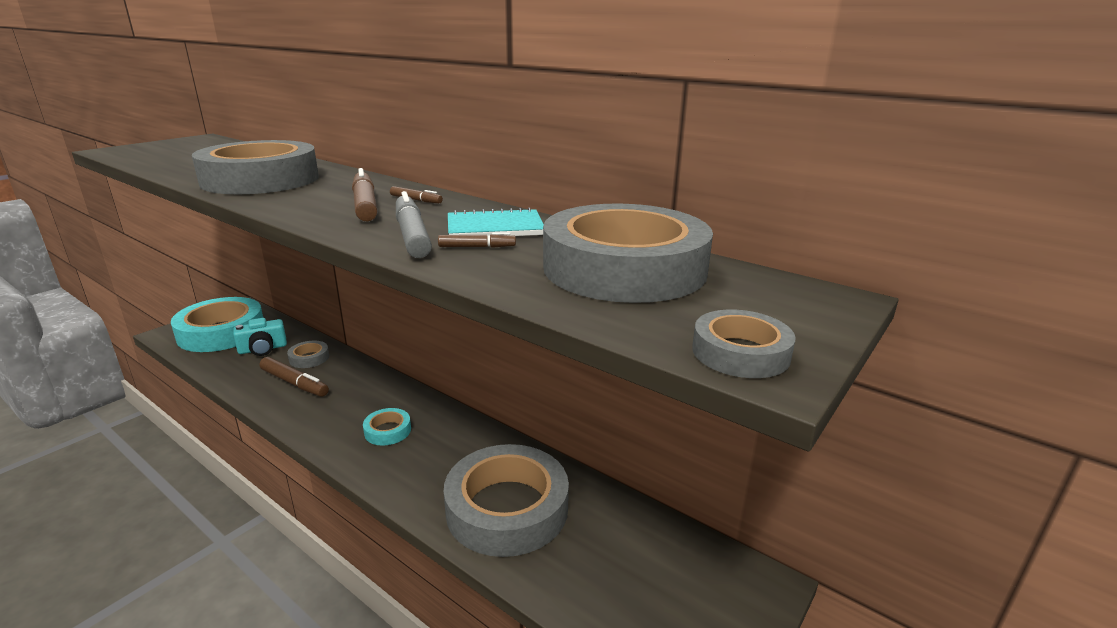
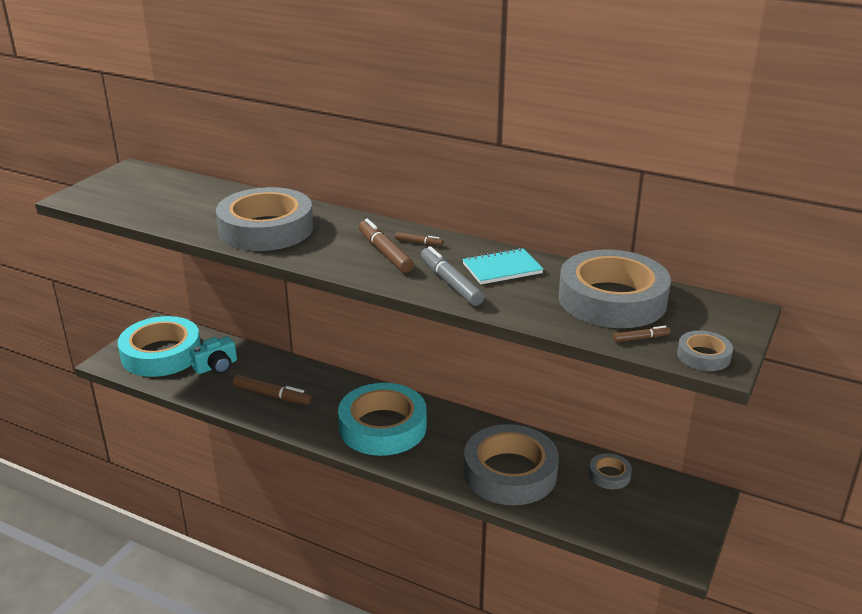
camera: 10 degrees left, 5 degrees up
(309, 358) = (267, 370): grey tape -> grey tape (609, 475)
(387, 431) = (382, 427): turquoise tape -> turquoise tape, size x2.26
(477, 247) = (504, 290): brown marker -> brown marker (641, 338)

